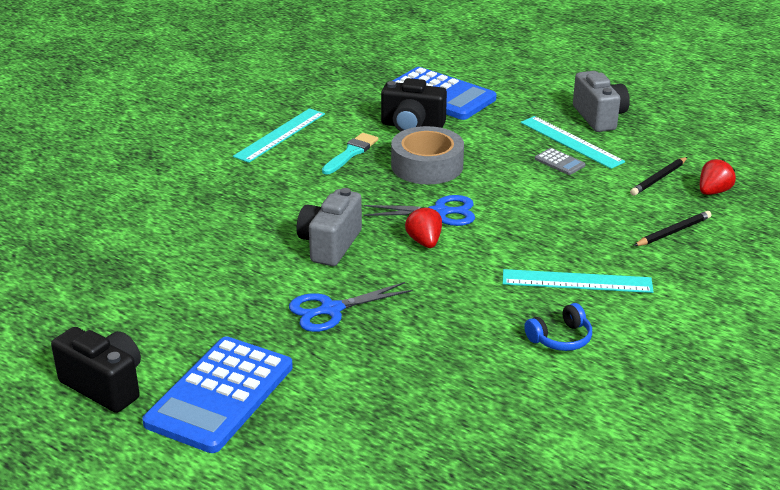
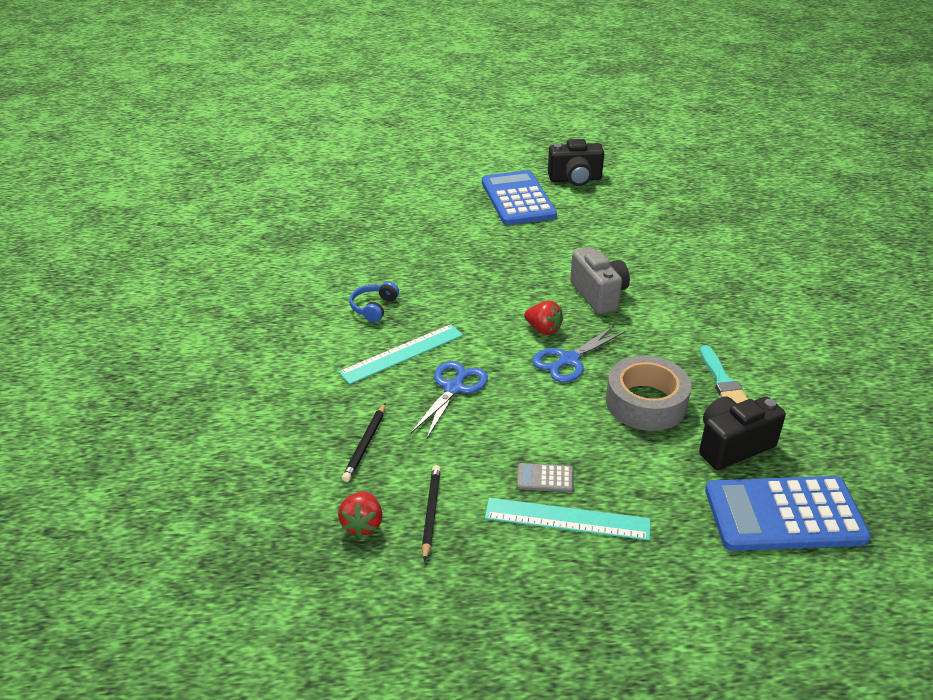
camera: 140 degrees right, 5 degrees up
(280, 135) = (805, 367): turquoise ruler -> none
(331, 310) = (531, 258): blue scissors -> blue scissors (453, 388)
(599, 117) = (584, 589): grey camera -> none

